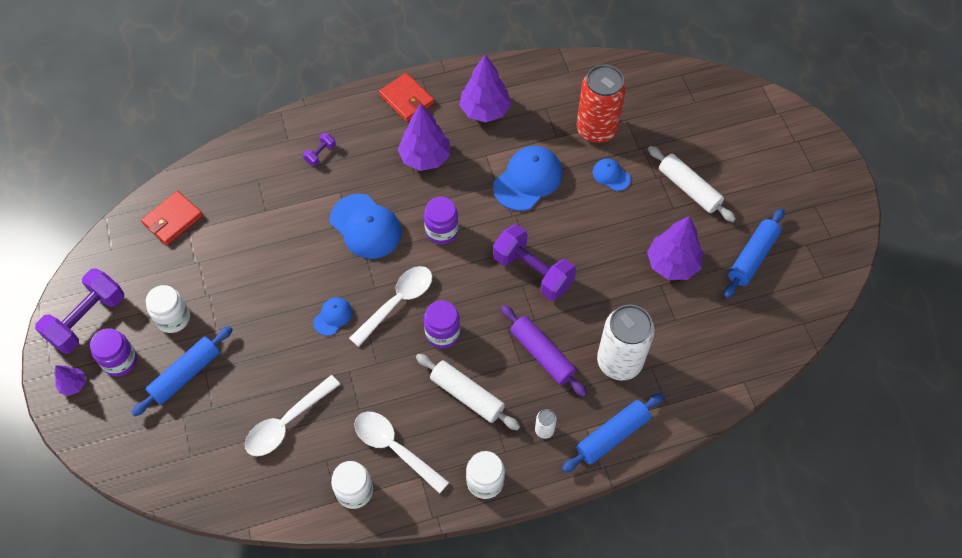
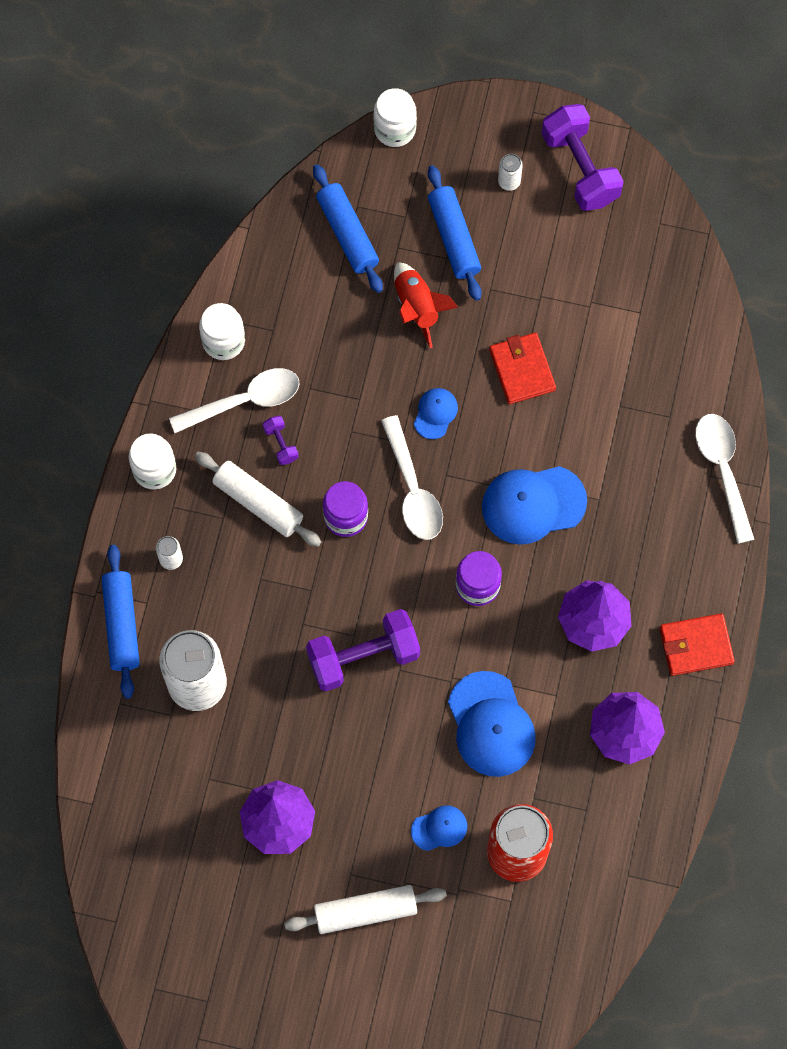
camera: 120 degrees right, 10 degrees up
(73, 385) = (506, 128): purple tree -> none
(120, 361) = (509, 181): purple jar -> white can
(173, 220) = (664, 302): red wallet -> red wallet (522, 370)
(173, 318) = (531, 252): white jar -> white jar (395, 129)
(255, 370) = (417, 307): none -> red rocket
(287, 423) = (337, 311): white spoon -> white spoon (722, 470)
(320, 154) = (668, 503): purple dumbbell -> purple dumbbell (281, 444)
(333, 316) = (435, 413): blue cap -> blue cap turned 135 degrees counterclockwise
(467, 395) = (258, 503): white rolling pin -> white rolling pin turned 60 degrees clockwise
(542, 354) = (256, 607): purple rolling pin -> none
(752, 257) = (230, 922): blue rolling pin -> blue rolling pin (347, 234)

